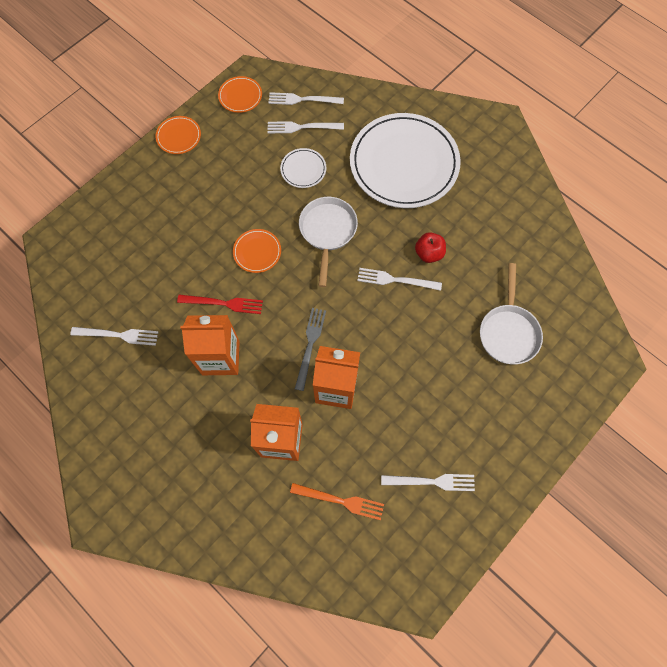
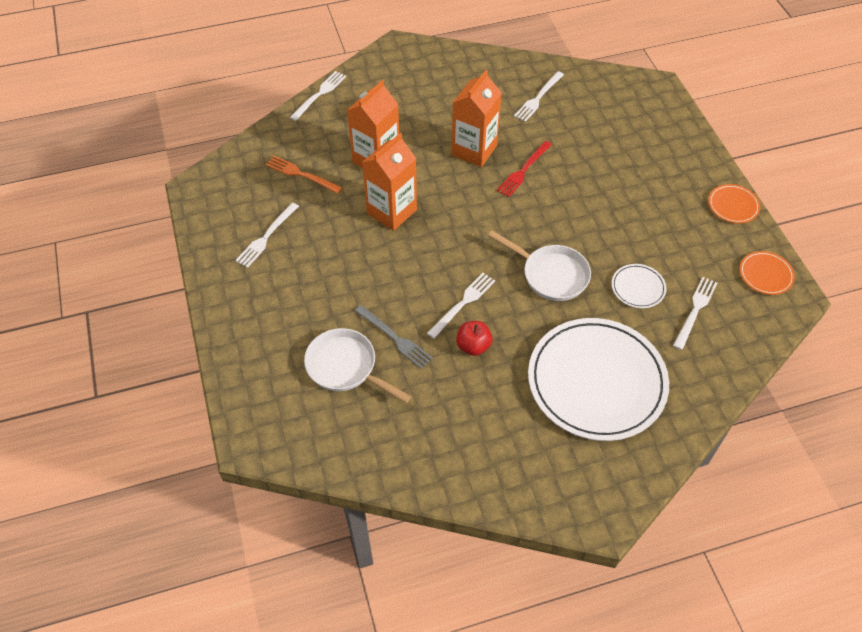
camera: 120 degrees right, 15 degrees down
(257, 252) = (561, 213): orange plate -> none
(302, 99) = (735, 328): white fork -> white fork (319, 94)
(310, 345) = (443, 211): grey fork -> grey fork (395, 338)
(340, 501) = (301, 174): orange fork -> orange fork turned 75 degrees clockwise

